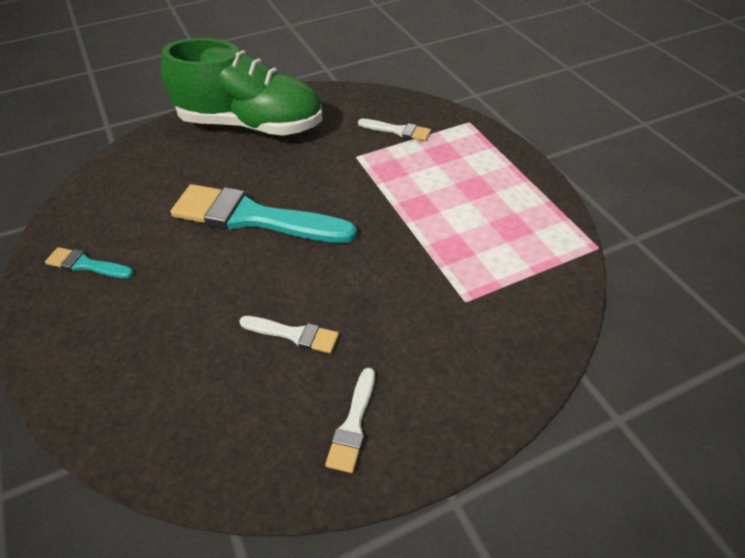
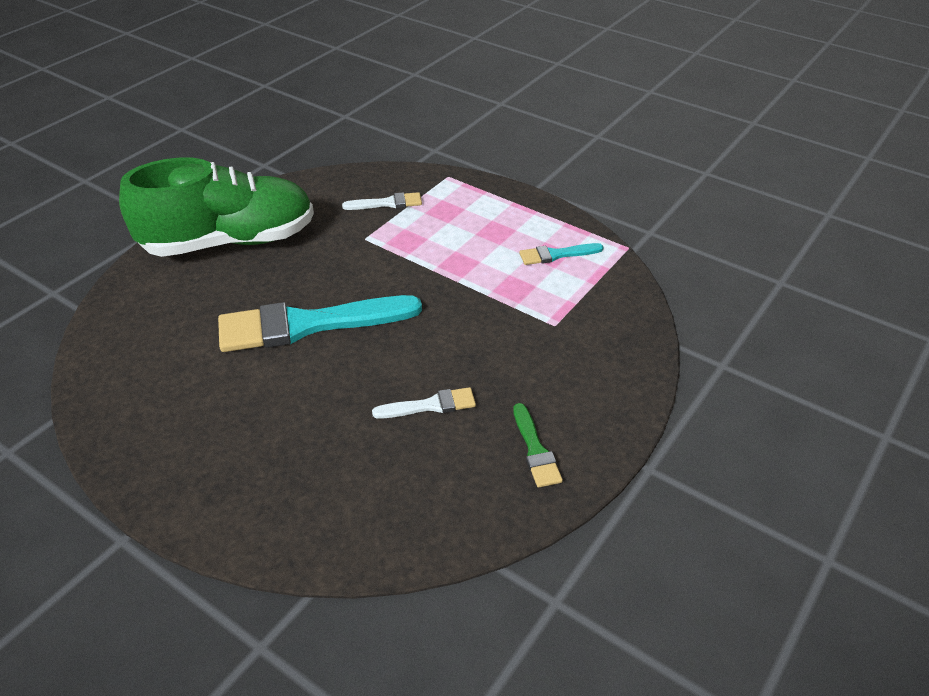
camera: 30 degrees left, 5 degrees down
(86, 265) = (165, 428): turquoise brush -> turquoise brush (556, 255)
(353, 424) = (535, 450): white brush -> green brush

